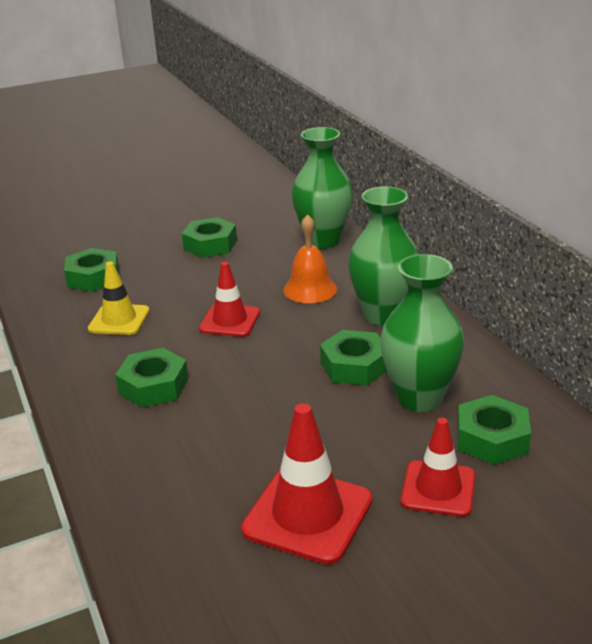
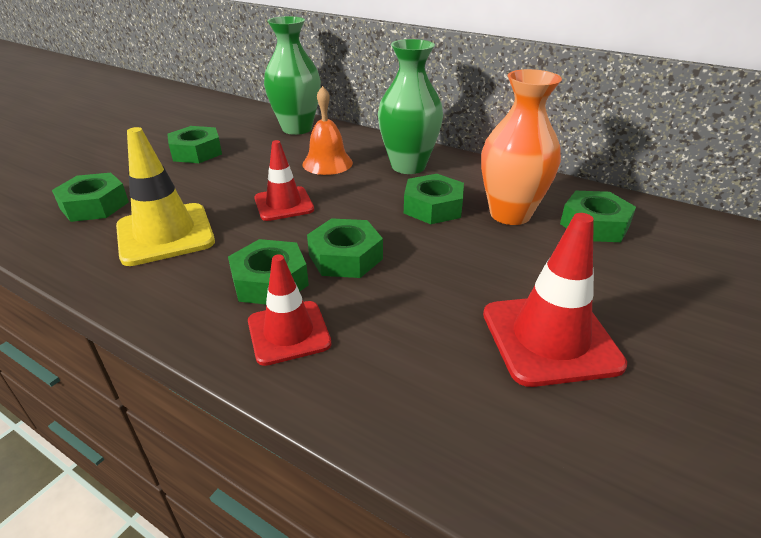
camera: 35 degrees left, 5 degrees up
(119, 320) = (165, 234): yellow traffic cone -> yellow traffic cone, size x1.51
(228, 386) = (345, 257): none -> green nut
(419, 398) = (510, 214): green vase -> orange vase
(438, 489) = (611, 274): red traffic cone -> red traffic cone (288, 332)

